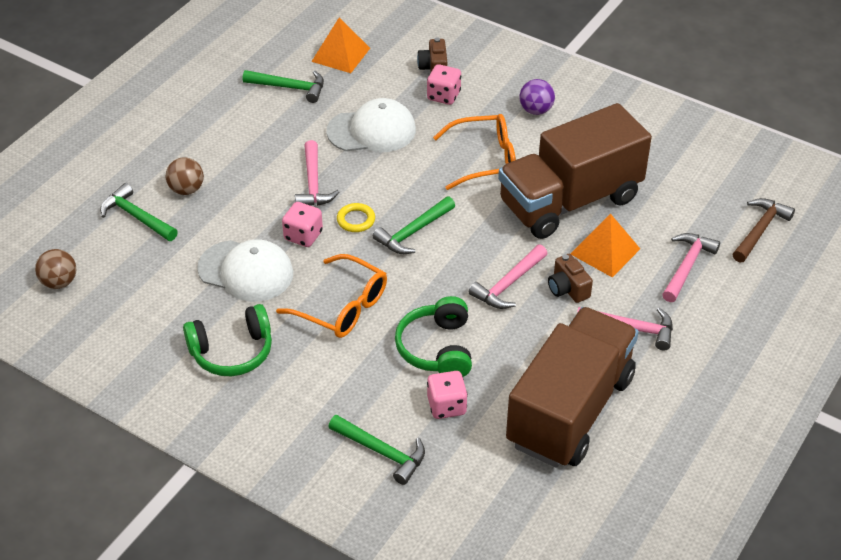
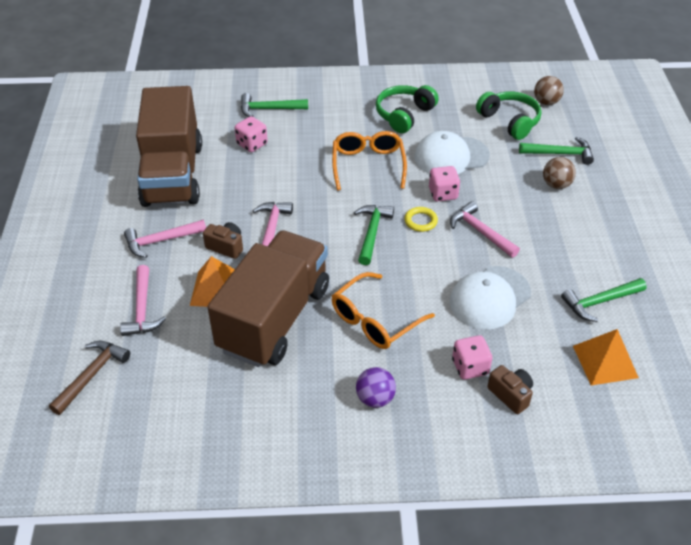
camera: 145 degrees right, 0 degrees up
(342, 307) = (368, 165): orange glasses -> orange glasses turned 90 degrees clockwise
(437, 348) = (285, 170): green headphones -> green headphones (509, 121)
(760, 230) = (92, 375): brown hammer -> brown hammer turned 150 degrees counterclockwise

